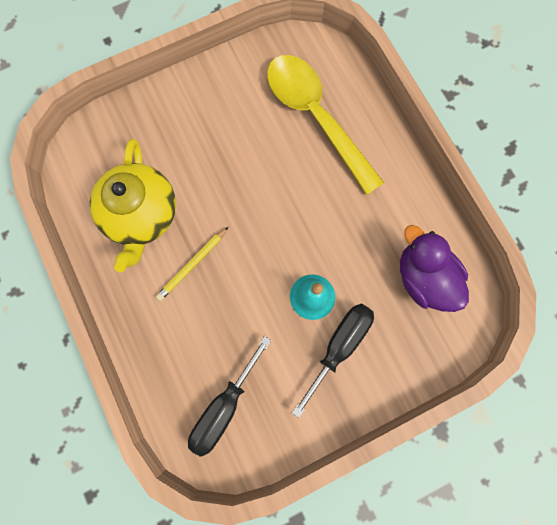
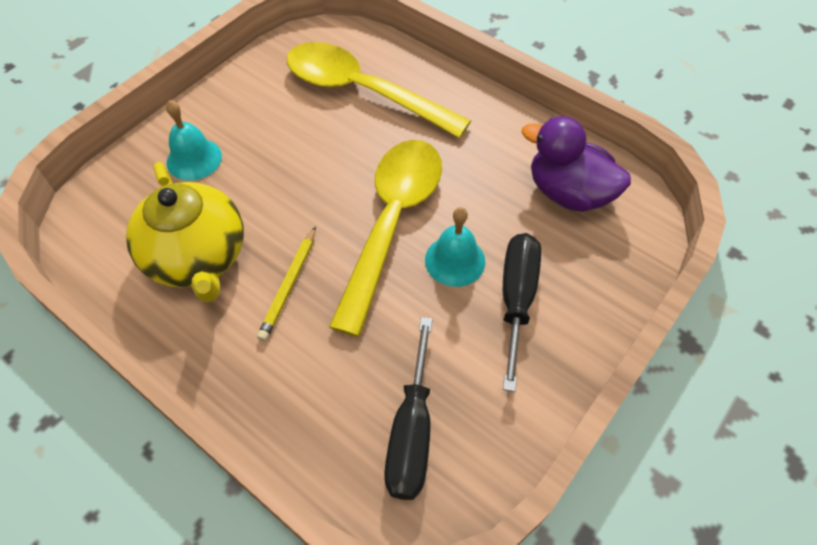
camera: 25 degrees left, 20 degrees down
(169, 129) = (194, 159): none -> turquoise bell
(283, 245) = (392, 222): none -> yellow spoon

